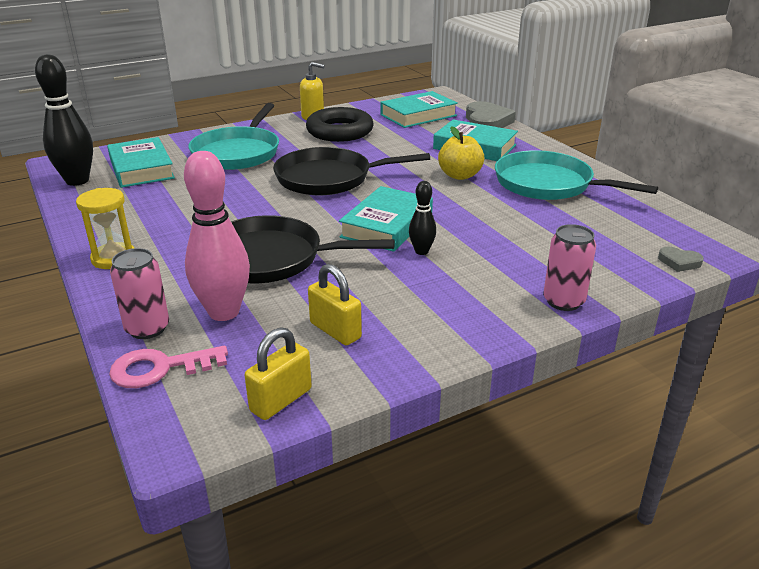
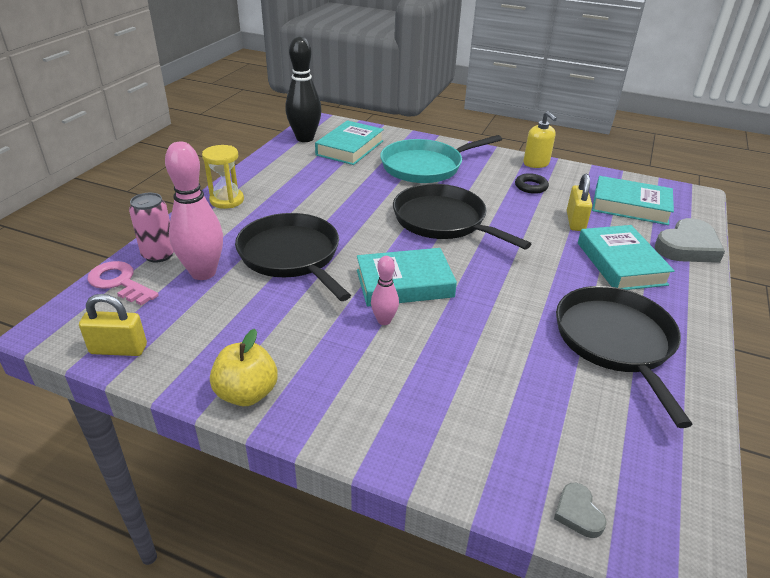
camera: 50 degrees right, 5 degrees up
(335, 330) = (223, 332): yellow padlock -> yellow padlock (575, 221)
(340, 131) = (531, 186): black ring -> black ring, size x0.48
(421, 251) = (384, 320): black bowling pin -> pink bowling pin
(460, 175) = (548, 280): yellow apple -> yellow apple (247, 393)
(548, 184) = (615, 341): turquoise pan -> black pan
(563, 301) = (393, 446): pink can -> none

